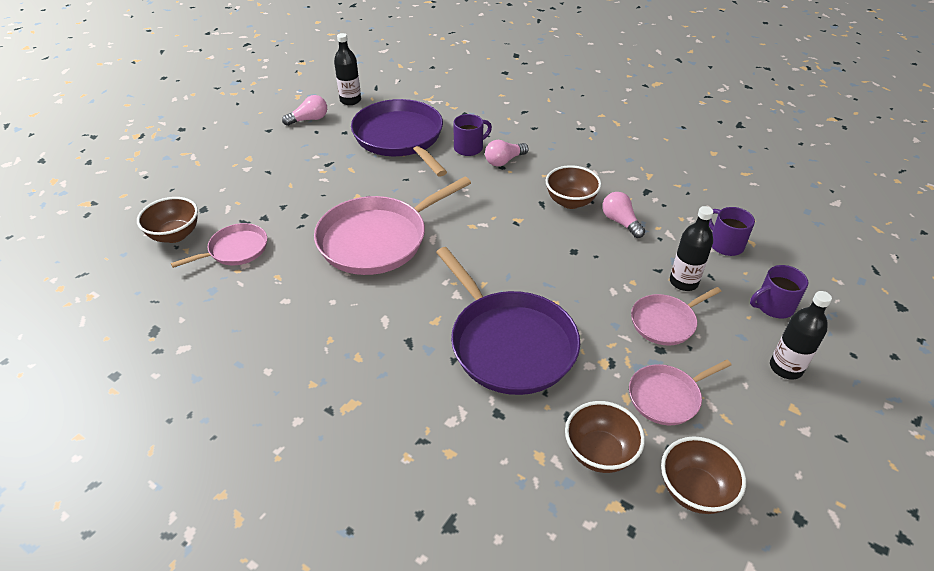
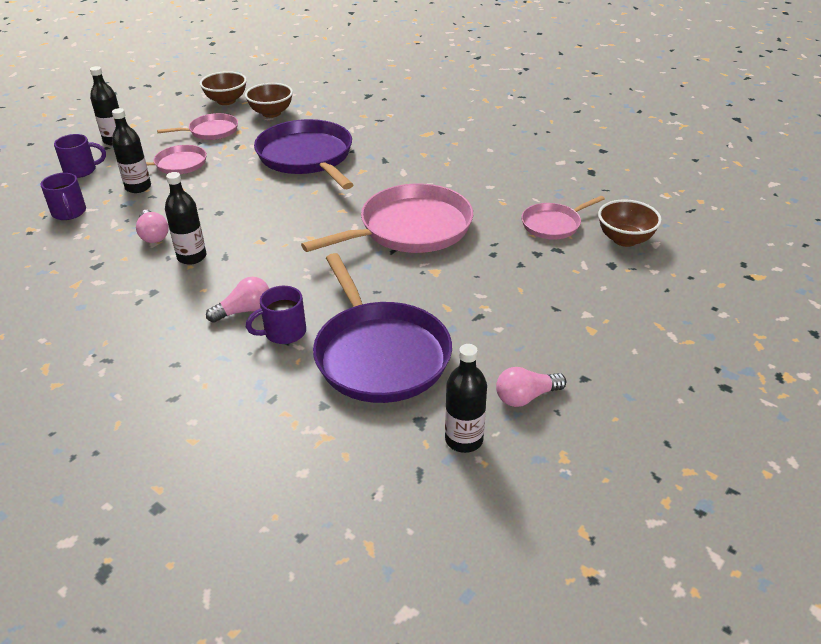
camera: 175 degrees left, 5 degrees down
(570, 202) = (192, 257): brown bowl -> black bottle

